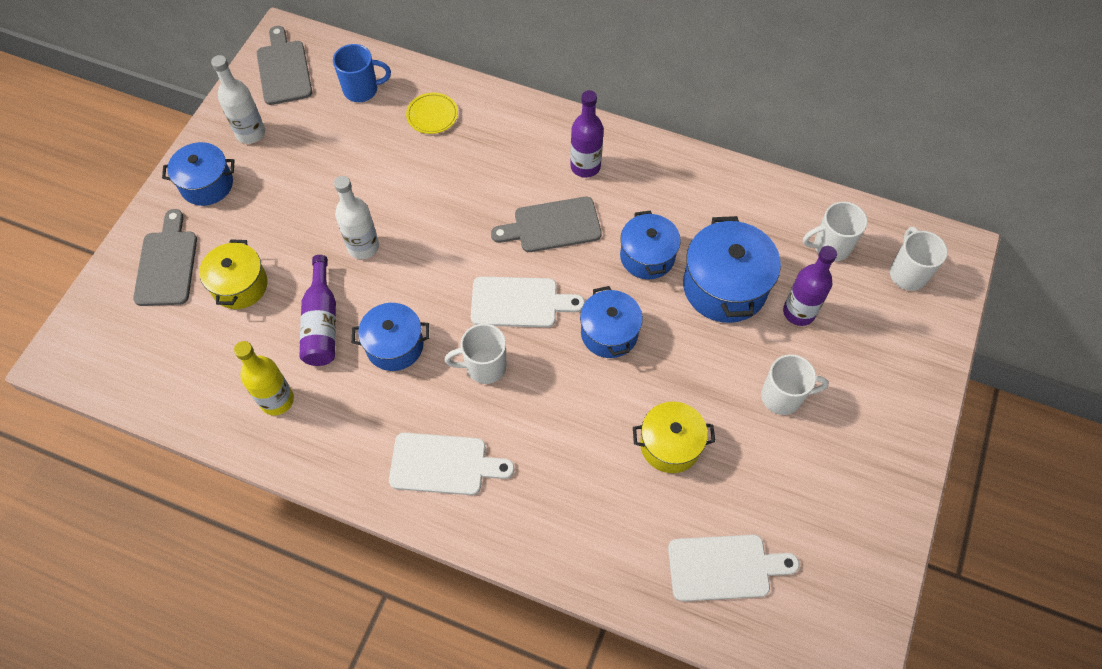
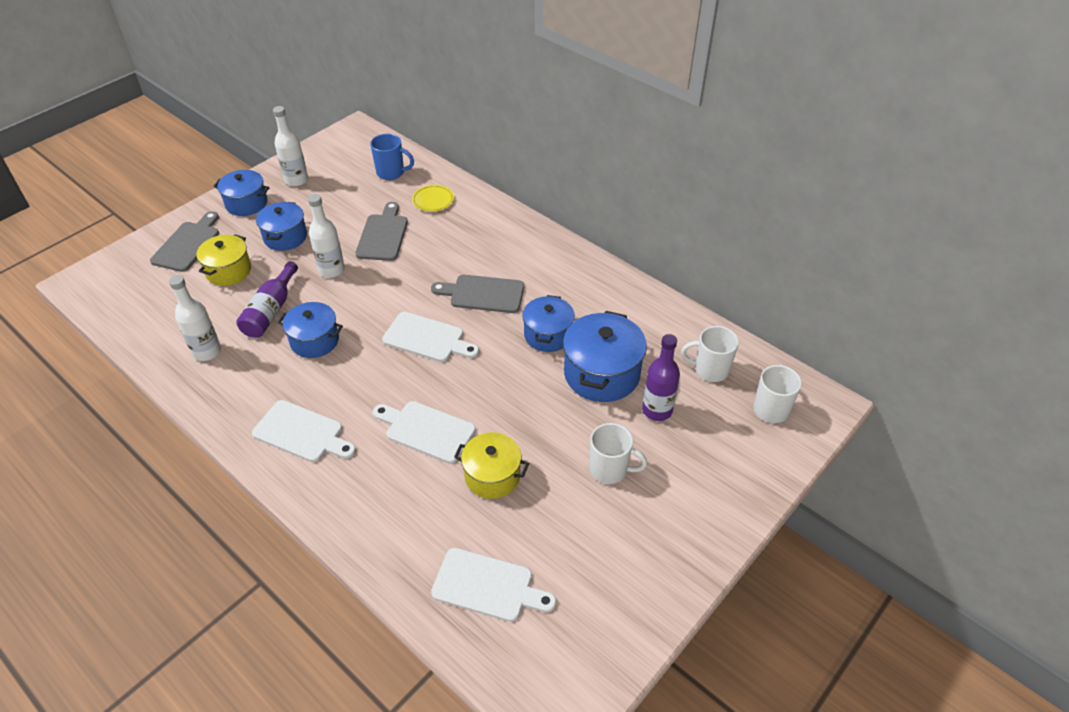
camera: 20 degrees right, 15 degrees down
(277, 400) = (207, 351): yellow bottle -> white bottle
(284, 69) = (344, 148): grey cutting board -> grey cutting board (383, 235)
(484, 366) = (374, 374): white mug -> none
(576, 415) = (426, 430): none -> white cutting board
(585, 166) = (532, 261): purple bottle -> none
(609, 333) = (486, 380): blue pot -> blue pot (285, 237)

